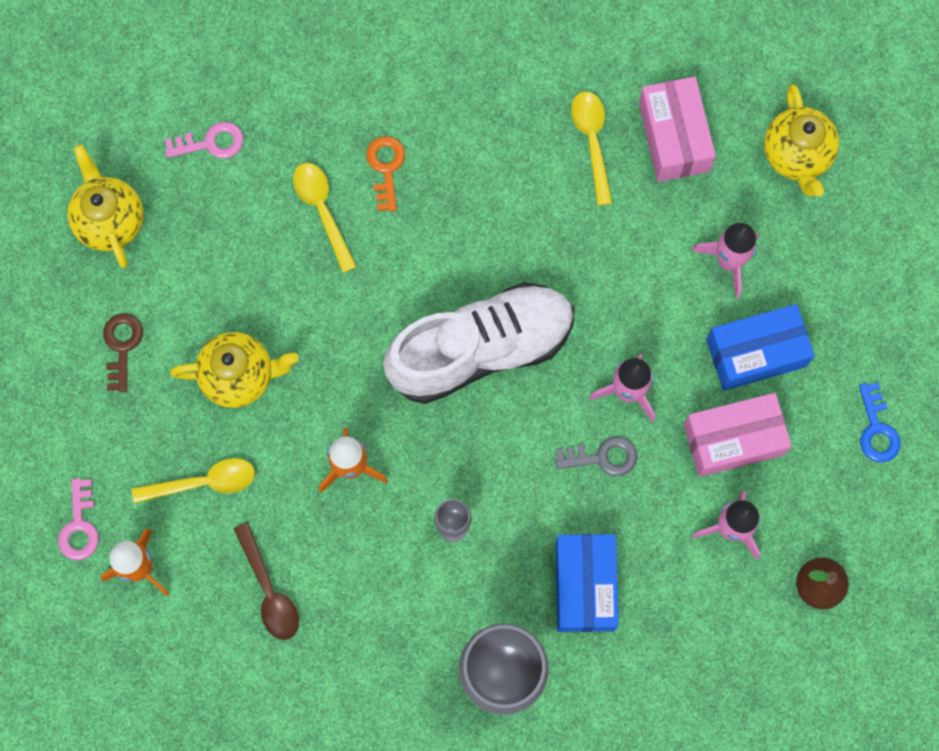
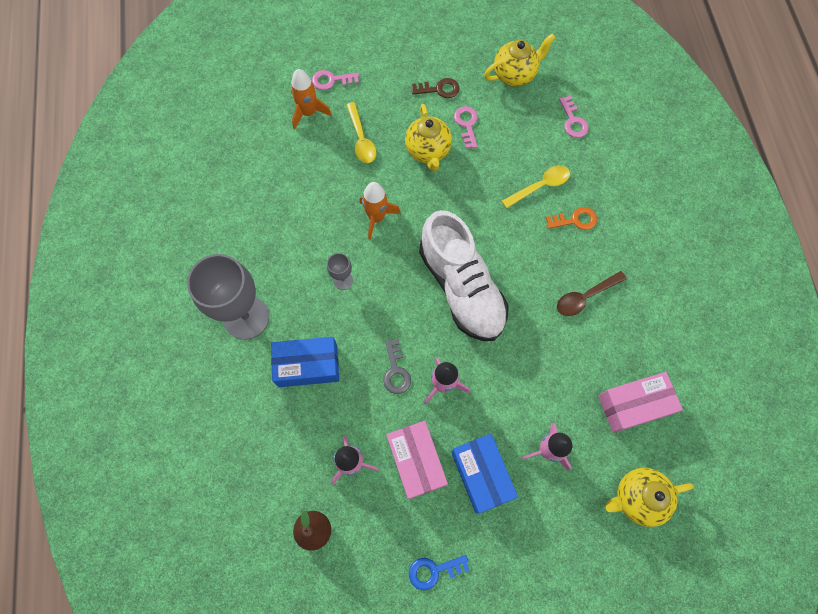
camera: 85 degrees right, 5 degrees down
(196, 309) = (467, 124): none -> pink key
(269, 590) = (298, 180): brown spoon -> brown spoon (585, 297)
(592, 142) = (619, 348): yellow spoon -> none

